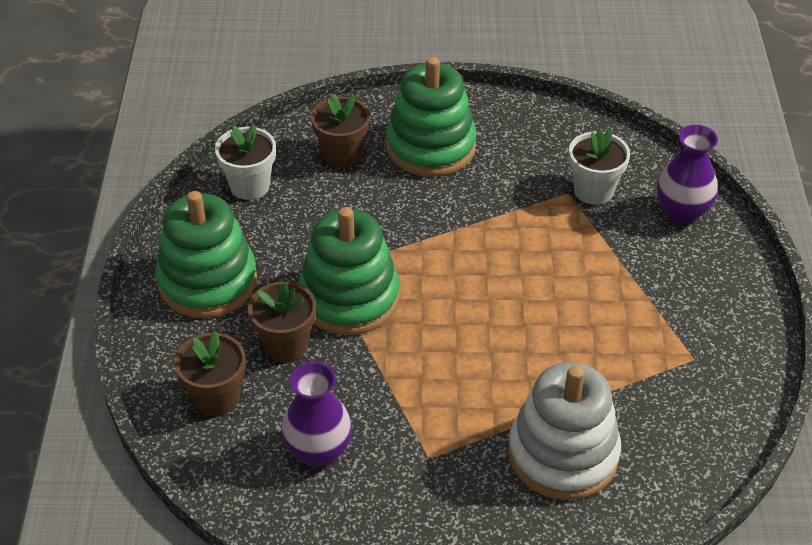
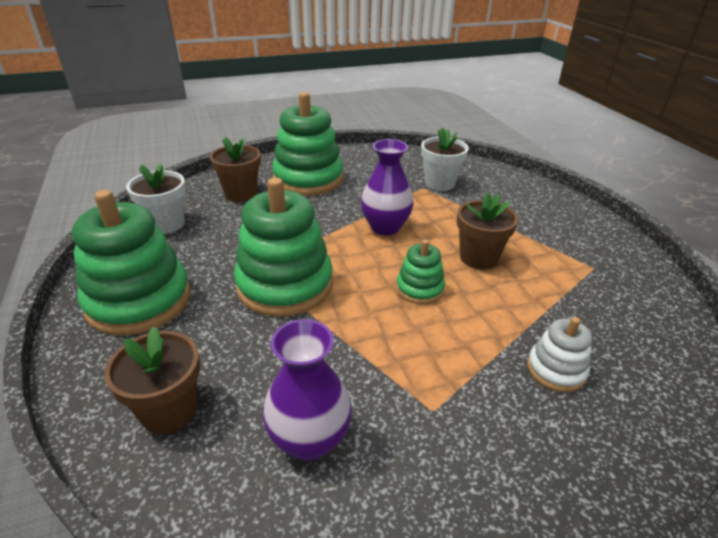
camera: 20 degrees left, 10 degrees down
(285, 345) = (236, 338): brown flower pot -> brown flower pot (478, 258)
(483, 336) = (419, 289): none -> green stacking toy
(563, 454) = (556, 370): white stacking toy -> white stacking toy, size x0.50
(681, 212) = (507, 185): purple vase -> purple vase (385, 227)

